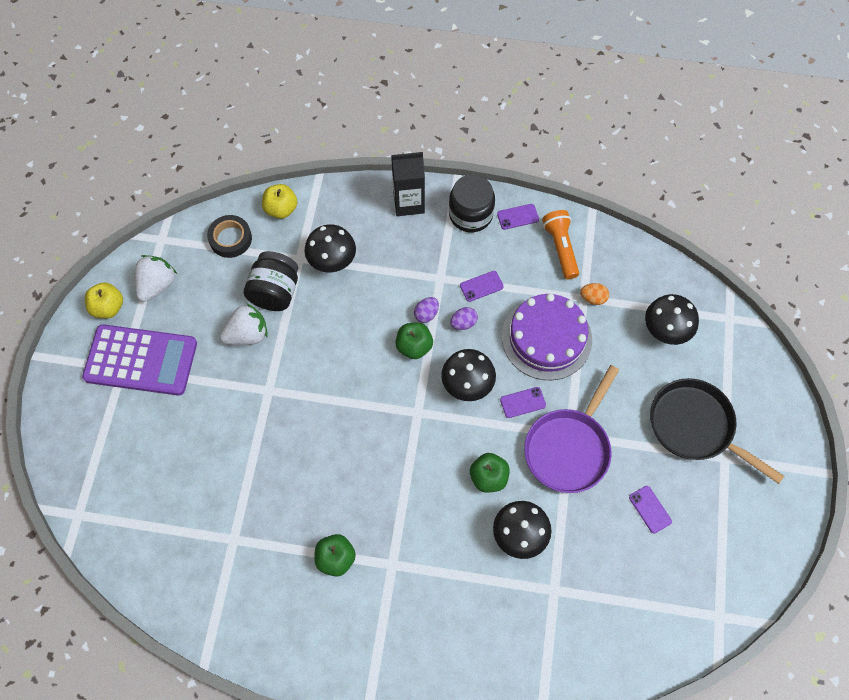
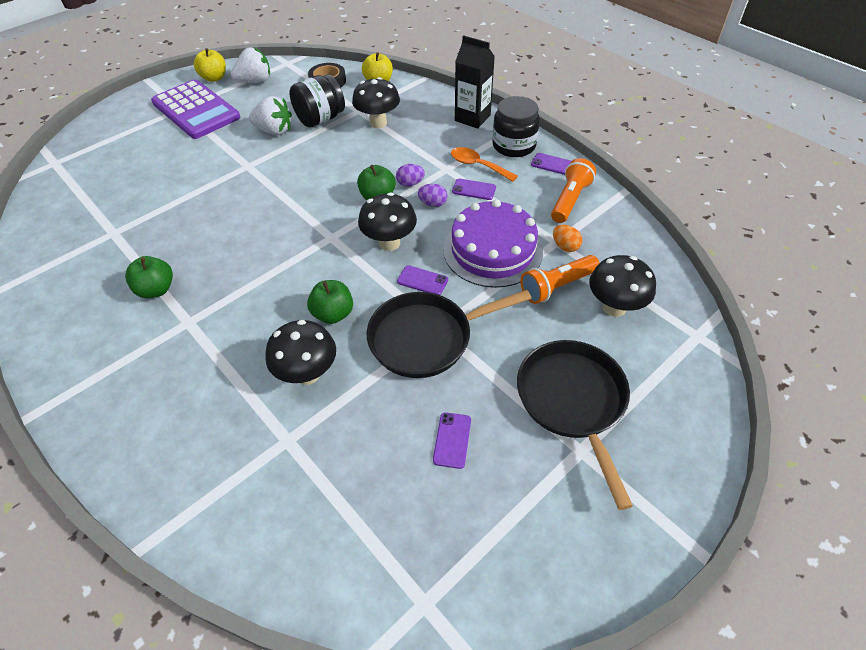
camera: 40 degrees right, 15 degrees down
(461, 257) = (477, 165): none -> orange spoon
(569, 448) = (427, 338): purple pan -> black pan
(616, 340) = (556, 287): none -> orange flashlight

